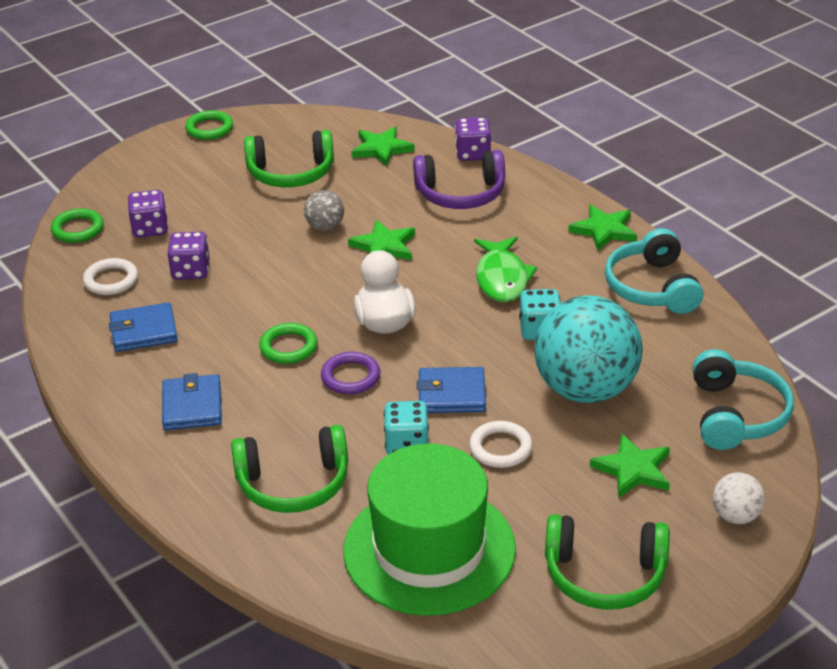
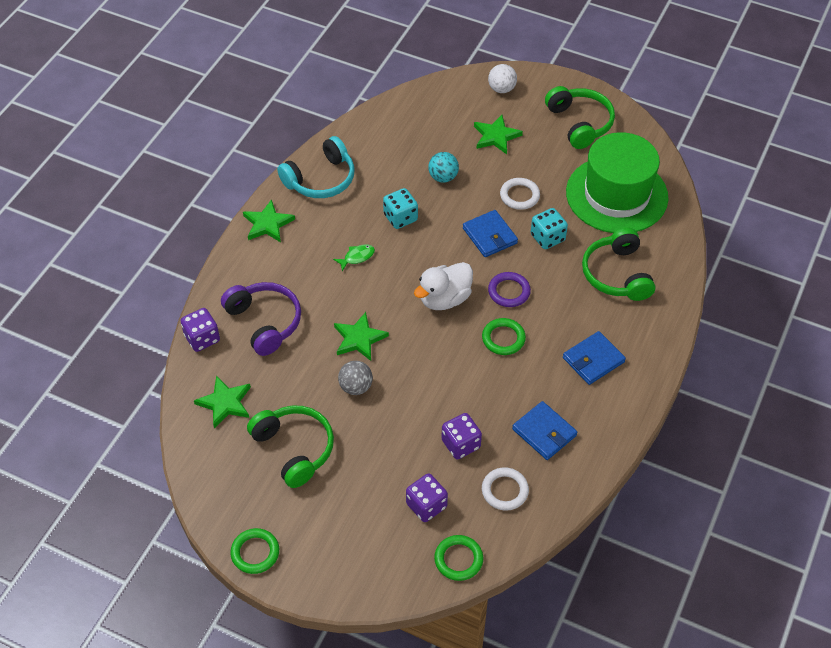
camera: 120 degrees left, 15 degrees up
(293, 484) = (616, 274): green headphones -> green headphones turned 150 degrees counterclockwise
(502, 278) = (357, 257): green fish -> green fish, size x0.52
(585, 389) = (443, 177): turquoise ball -> turquoise ball, size x0.44
(736, 415) = (421, 109): turquoise headphones -> none

